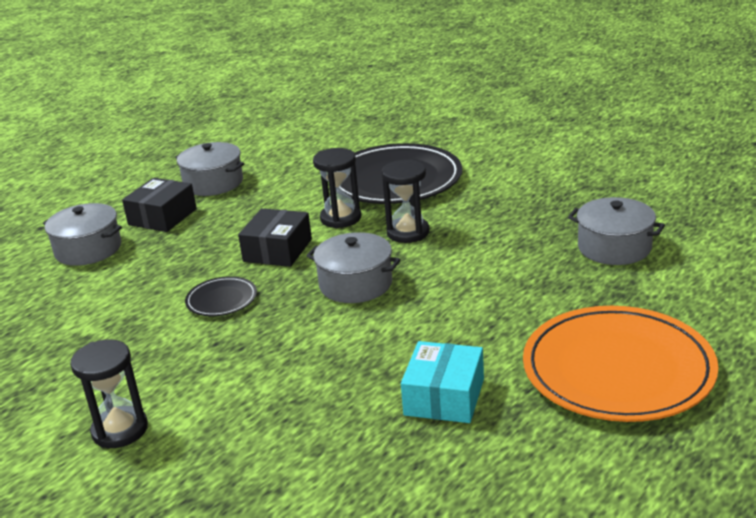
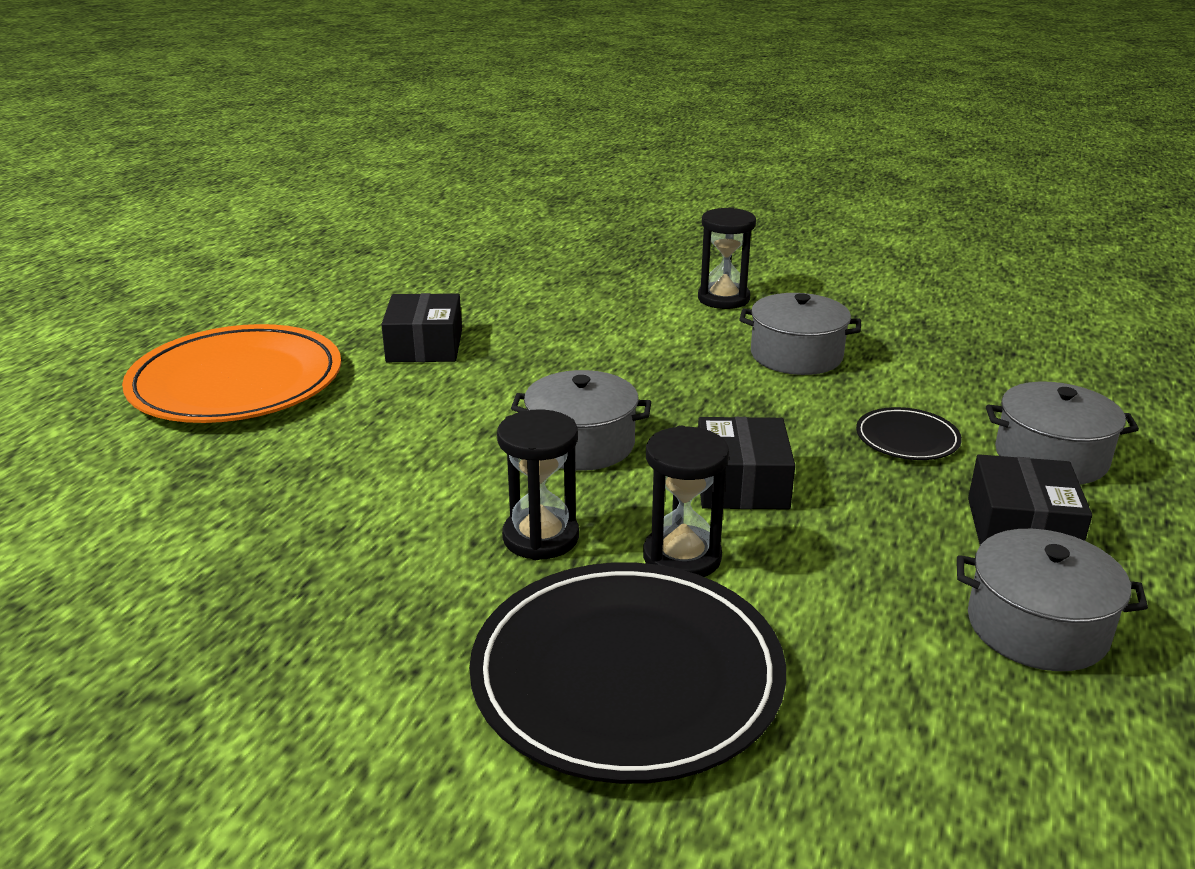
camera: 160 degrees right, 0 degrees up
(221, 300) = (751, 408): black plate -> black plate (907, 439)
(444, 397) = (424, 346): turquoise box -> black box
(614, 247) = (179, 540): grey pot -> grey pot (796, 355)

